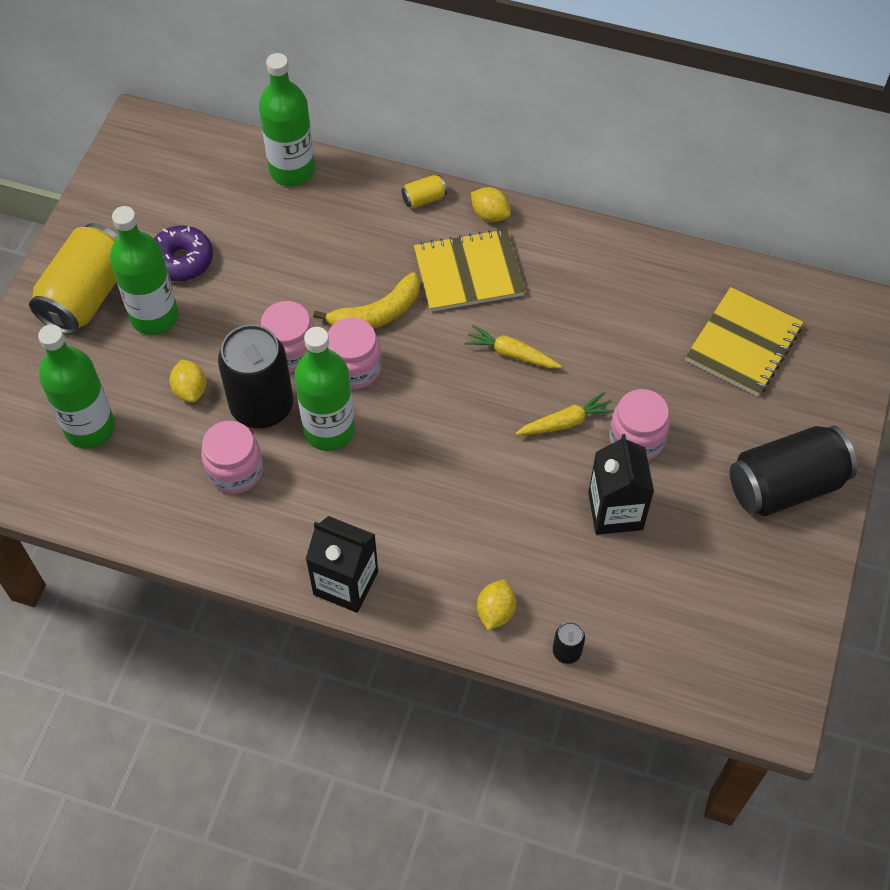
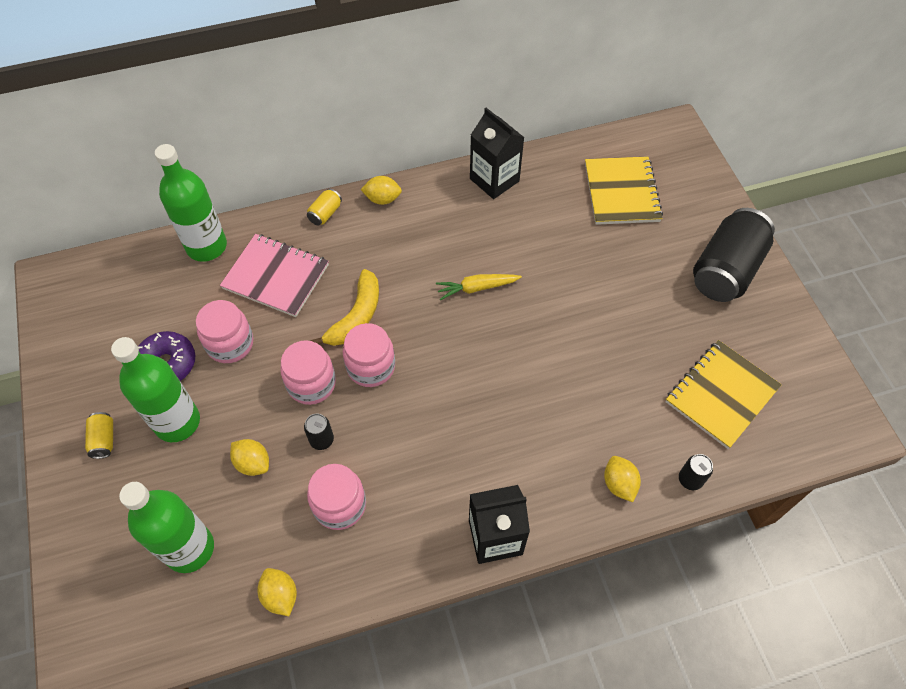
camera: 35 degrees left, 0 degrees up
(86, 296) = (104, 440): yellow can -> yellow can, size x0.42
(133, 512) = (280, 595): none -> yellow lemon
(262, 406) = (321, 440): black can -> black can, size x0.42
(329, 430) = (389, 426): green bottle -> none
(333, 234) = (276, 276): none -> pink notebook
(468, 272) = (400, 248): yellow notebook -> yellow notebook (721, 395)
(565, 422) = (553, 314): yellow carrot -> none
(615, 511) = (637, 356): black carton -> black carton (494, 180)
(636, 439) = (609, 297): pink jar -> pink jar (230, 344)

